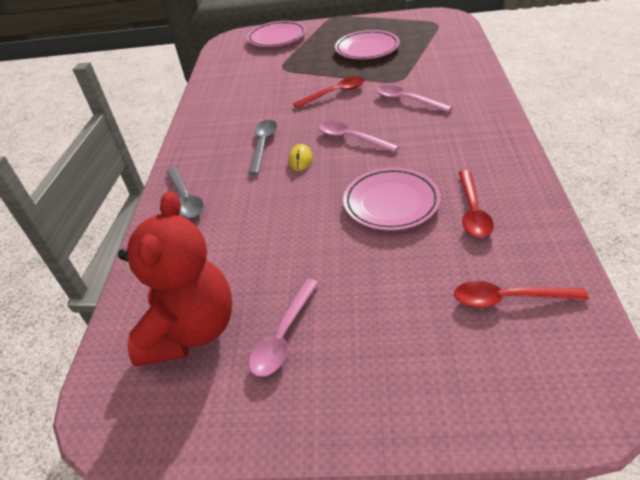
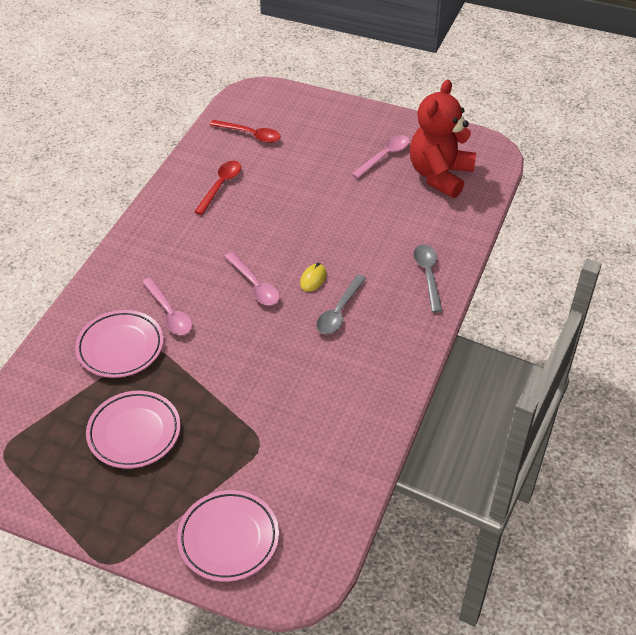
camera: 165 degrees left, 5 degrees up
(335, 93) = (229, 358): red spoon -> none
(391, 203) = (268, 211): pink plate -> pink plate (120, 347)

